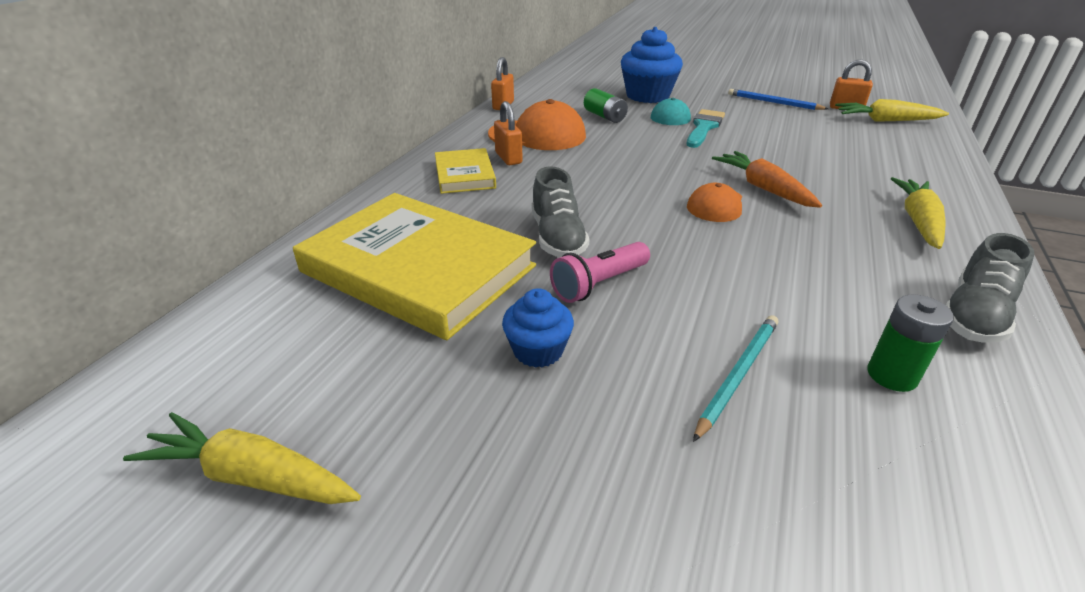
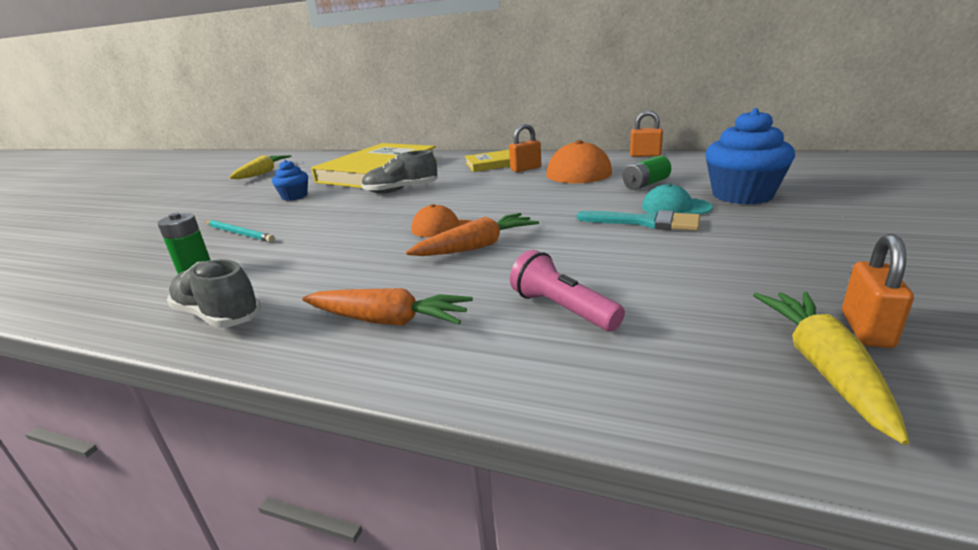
camera: 90 degrees right, 10 degrees down
(599, 284) = (343, 202): pink flashlight -> pink flashlight (562, 309)
(773, 102) = (814, 264): blue pencil -> none
(918, 221) = (387, 320): yellow carrot -> orange carrot

